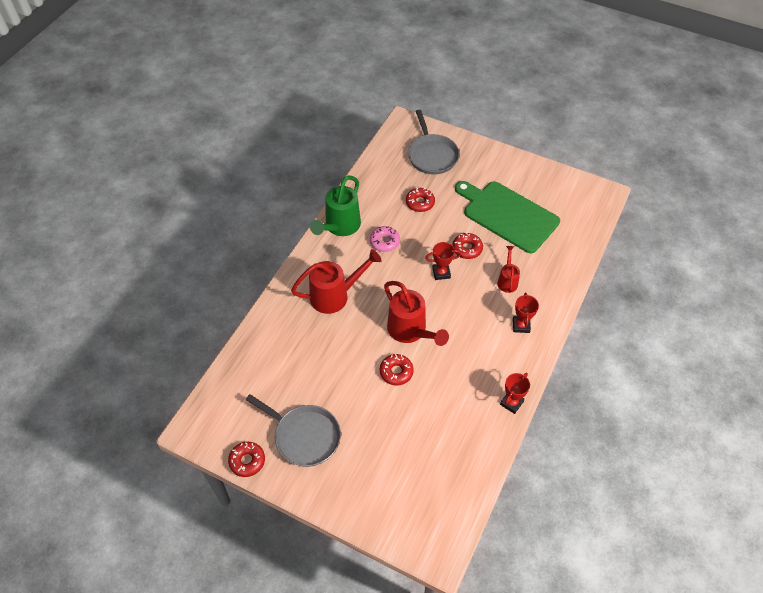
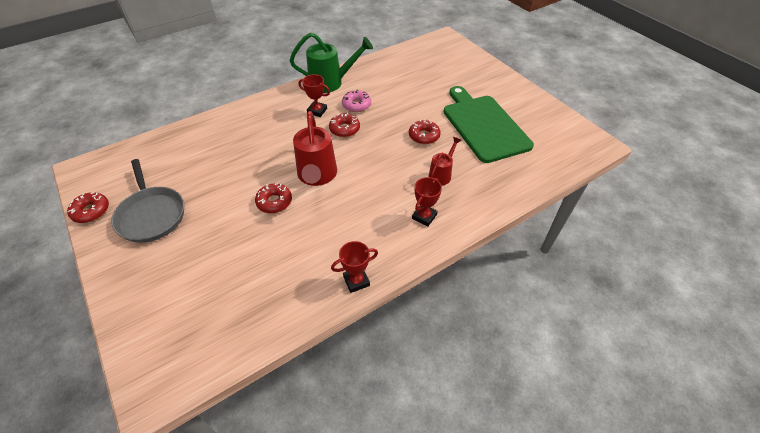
camera: 30 degrees right, 5 degrees down
(335, 296) = (281, 125): red watering can -> none
(340, 226) = (331, 82): green watering can -> green watering can turned 150 degrees counterclockwise
(420, 203) = (411, 90): red donut -> red donut (344, 129)
(432, 155) = (449, 63): grey pan -> none
(441, 273) = (384, 144): red trophy -> red trophy (317, 111)

